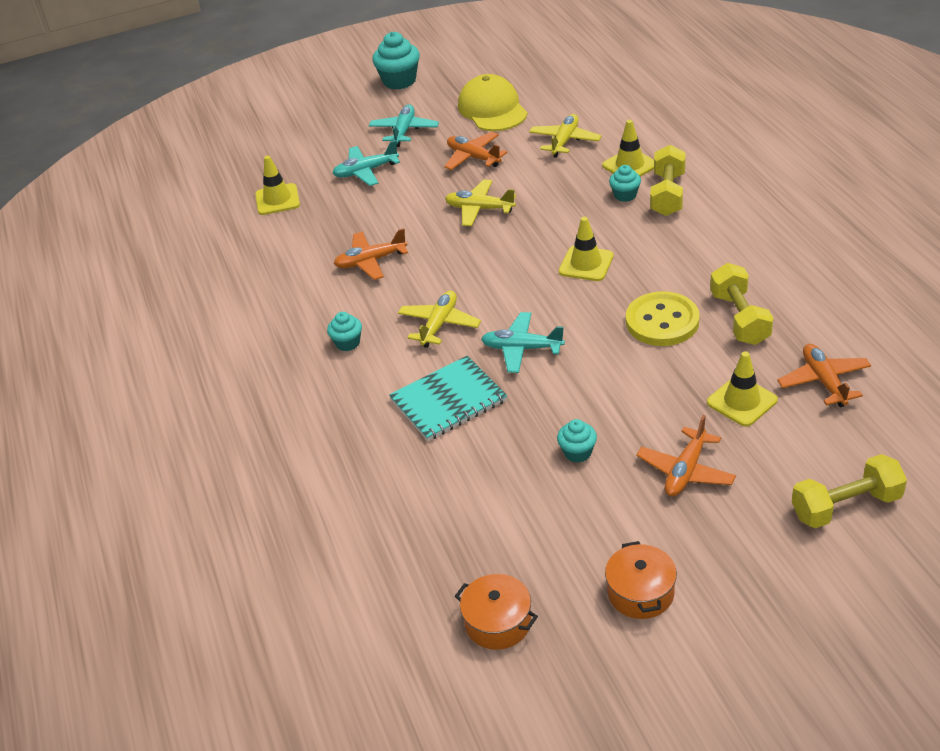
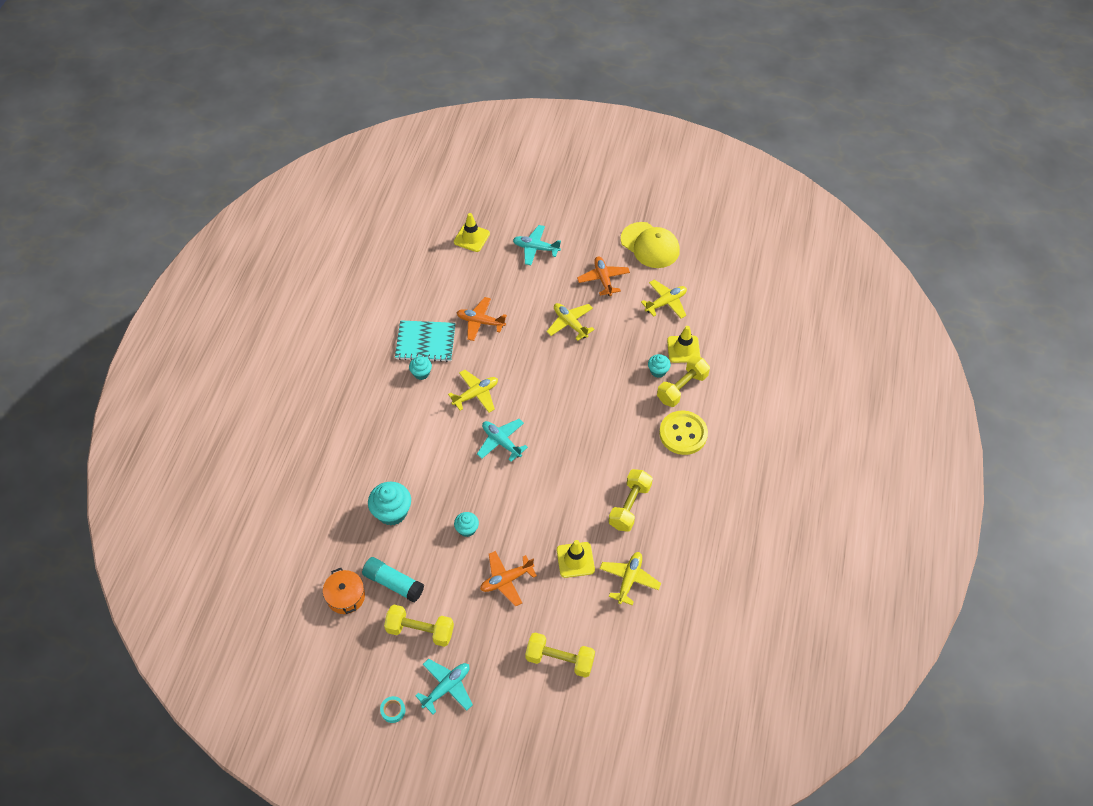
camera: 30 degrees right, 15 degrees up
(399, 81) = (619, 182): turquoise cupcake -> turquoise cupcake (392, 512)
(404, 131) = (584, 229): turquoise plane -> turquoise plane (446, 687)
(448, 400) = (436, 449): turquoise notebook -> turquoise notebook (425, 342)
(492, 109) = (650, 245): yellow cap -> yellow cap turned 120 degrees clockwise
(547, 566) = (393, 583): none -> turquoise glue stick
(586, 264) = (588, 407): yellow traffic cone -> none
(640, 592) = (420, 630): orange pot -> yellow dumbbell
(662, 321) = (588, 477): yellow button -> yellow button (683, 434)
(709, 707) = (393, 710): none -> turquoise tape
(824, 381) = (629, 579): orange plane -> yellow plane

